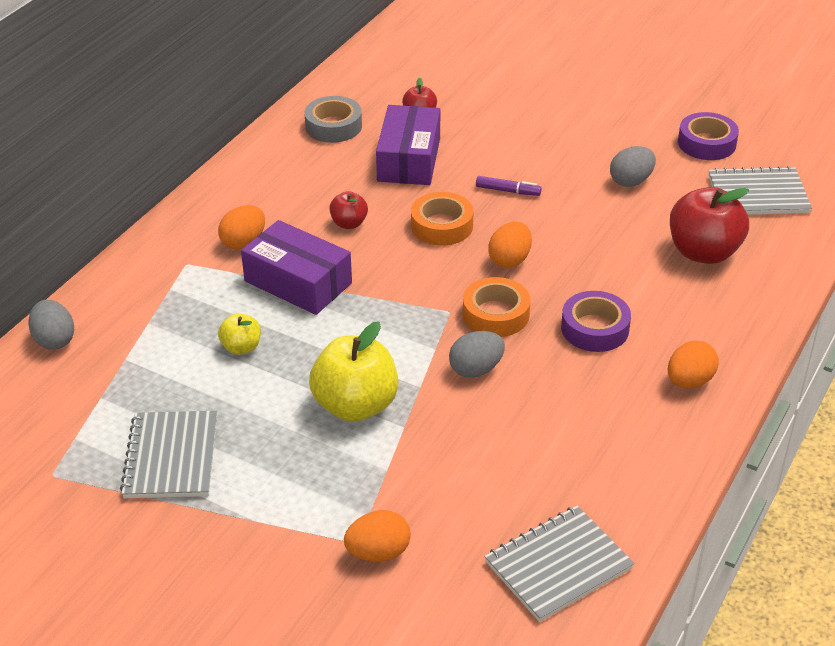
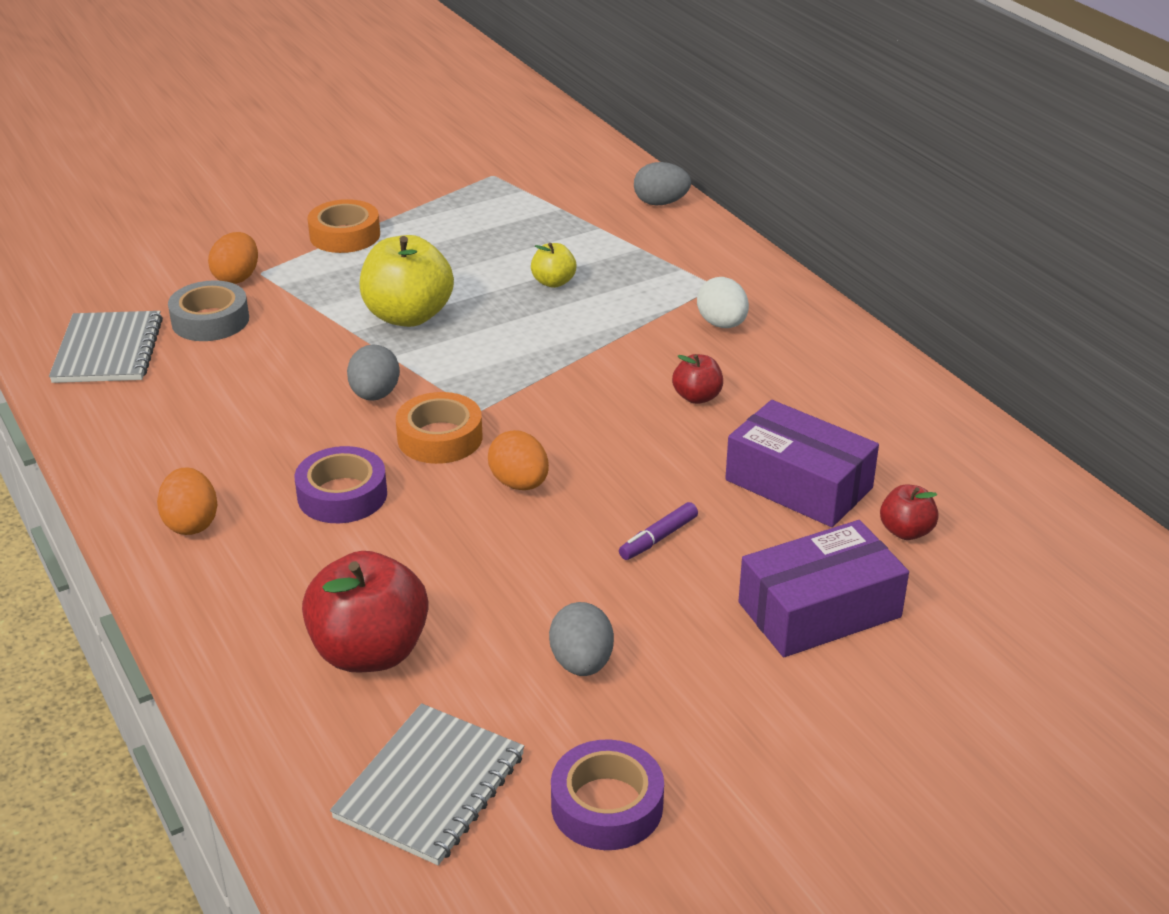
camera: 120 degrees right, 5 degrees down
(171, 457) = (452, 221): grey notebook -> none
(244, 242) = (722, 324): orange egg -> white egg
(298, 282) = (621, 337): purple box -> purple box (819, 610)
(333, 126) = (926, 450): grey tape -> grey tape (210, 320)
(442, 226) = (632, 459): orange tape -> orange tape (345, 235)

